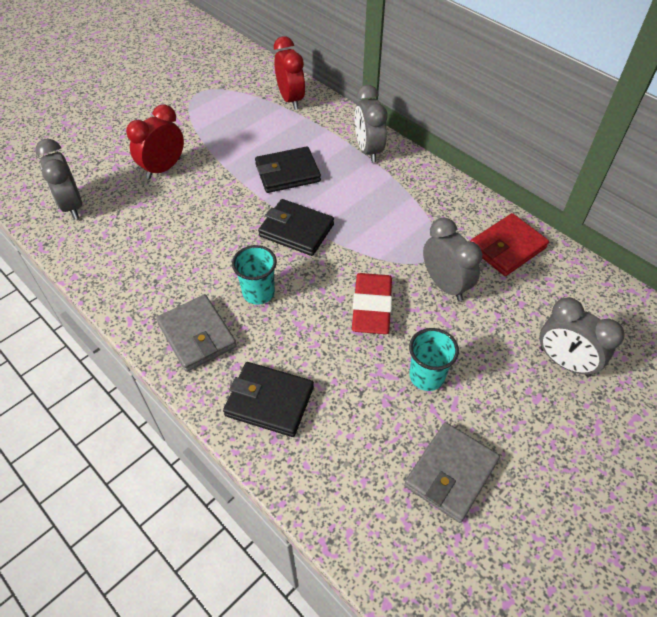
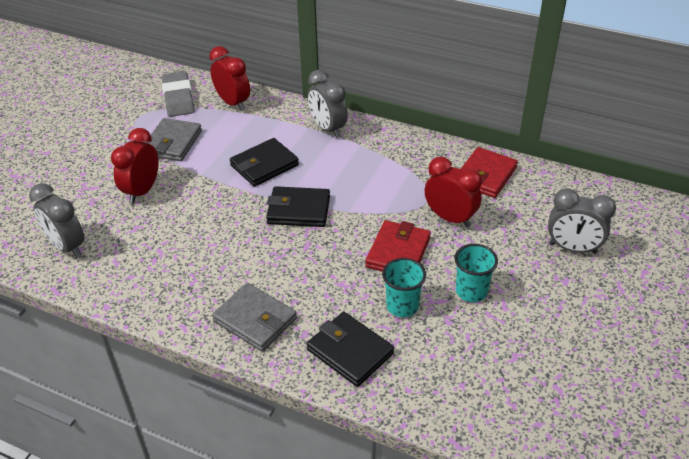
camera: 20 degrees left, 10 degrees down
(243, 82) = (178, 98): none -> grey eraser
(258, 293) = (292, 270): turquoise cup -> turquoise cup (402, 306)
(269, 401) = (350, 351): black wallet -> black wallet turned 45 degrees clockwise
(372, 307) = (398, 252): red eraser -> red wallet
(445, 285) = (450, 218): grey clock -> red clock
(451, 473) = (528, 356): grey wallet -> grey wallet (173, 143)

